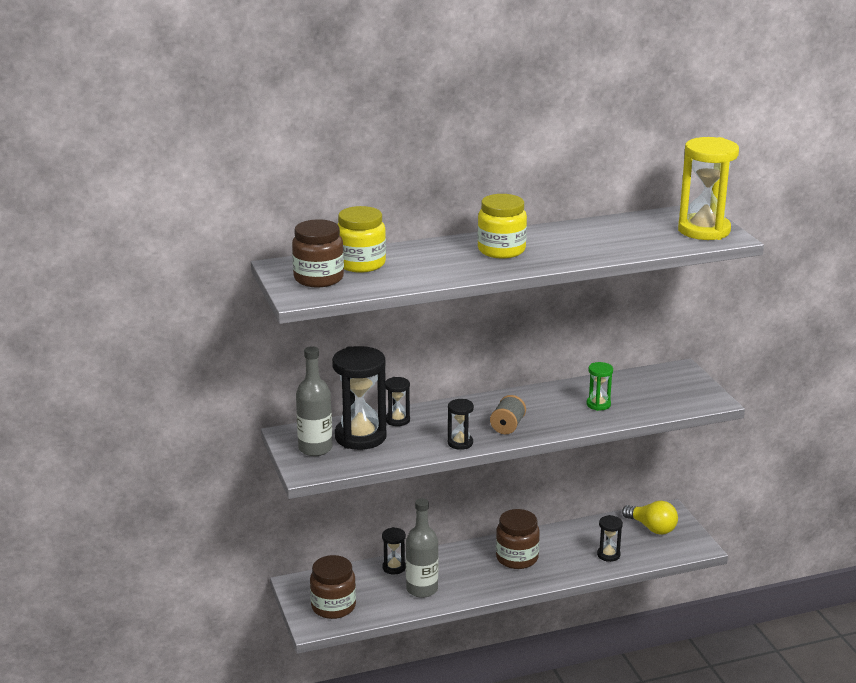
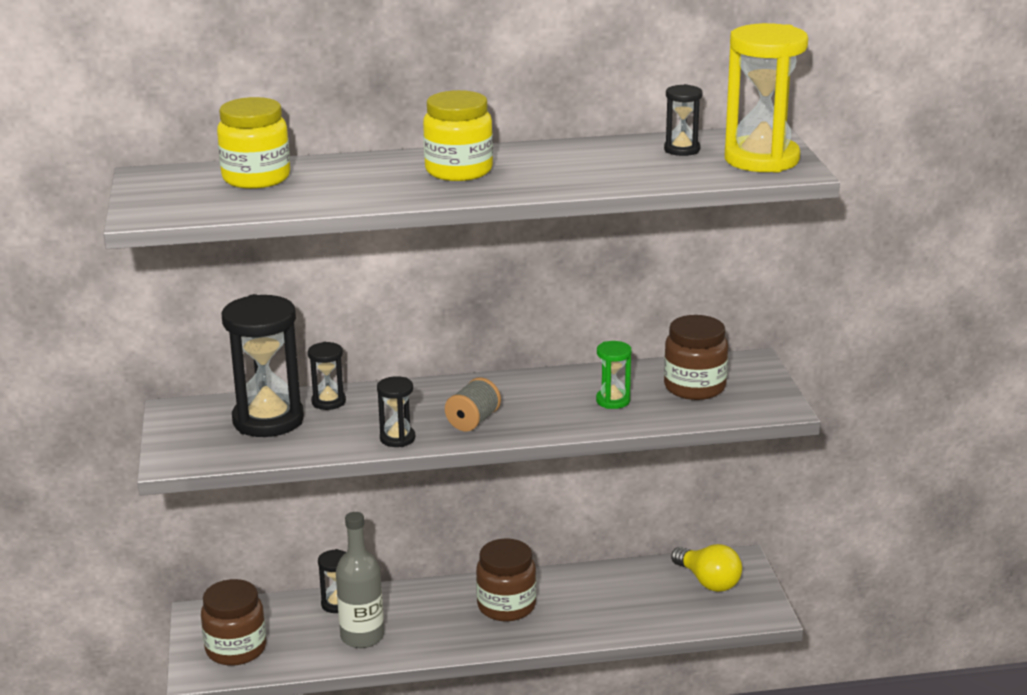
camera: 10 degrees right, 0 degrees up
(315, 448) = (201, 431): grey bottle -> none
(318, 278) = (186, 193): brown jar -> brown jar (694, 387)
(608, 555) = (634, 613): black hourglass -> black hourglass (682, 150)

